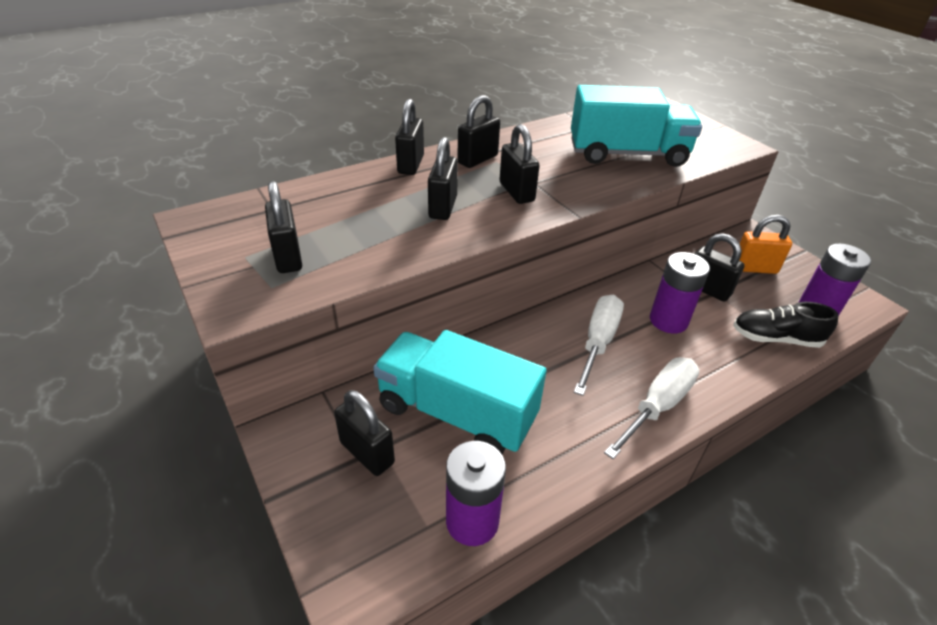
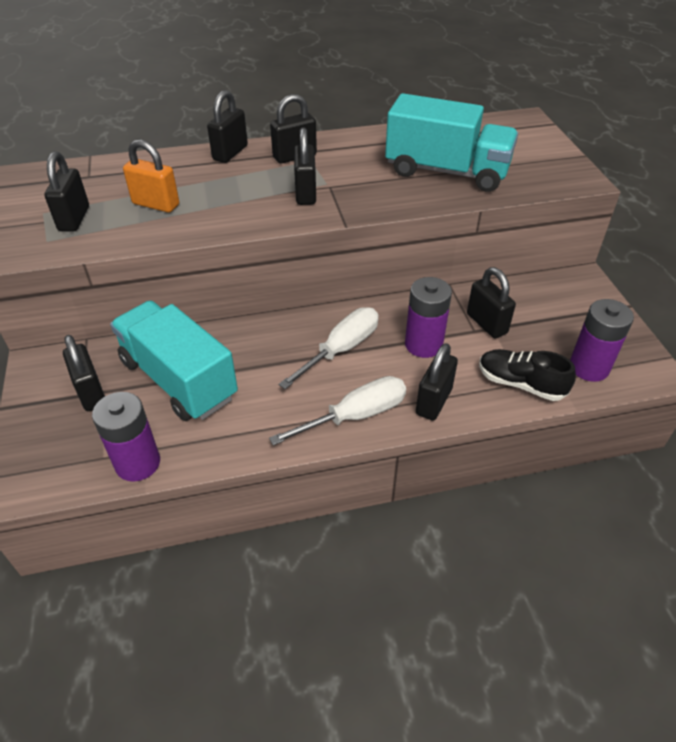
camera: 20 degrees right, 5 degrees up
(443, 207) = (229, 197): black padlock -> black padlock (433, 401)
(754, 268) = (555, 313): orange padlock -> orange padlock (156, 204)

